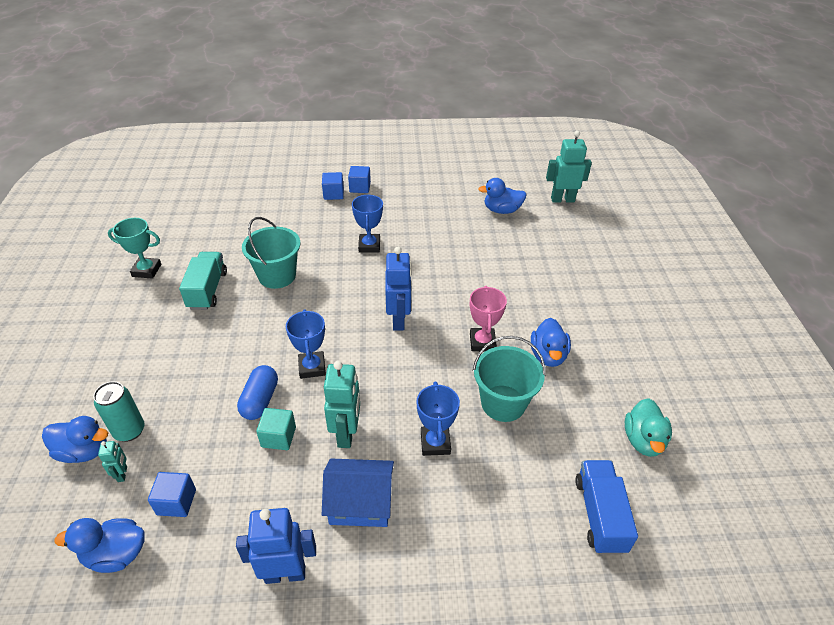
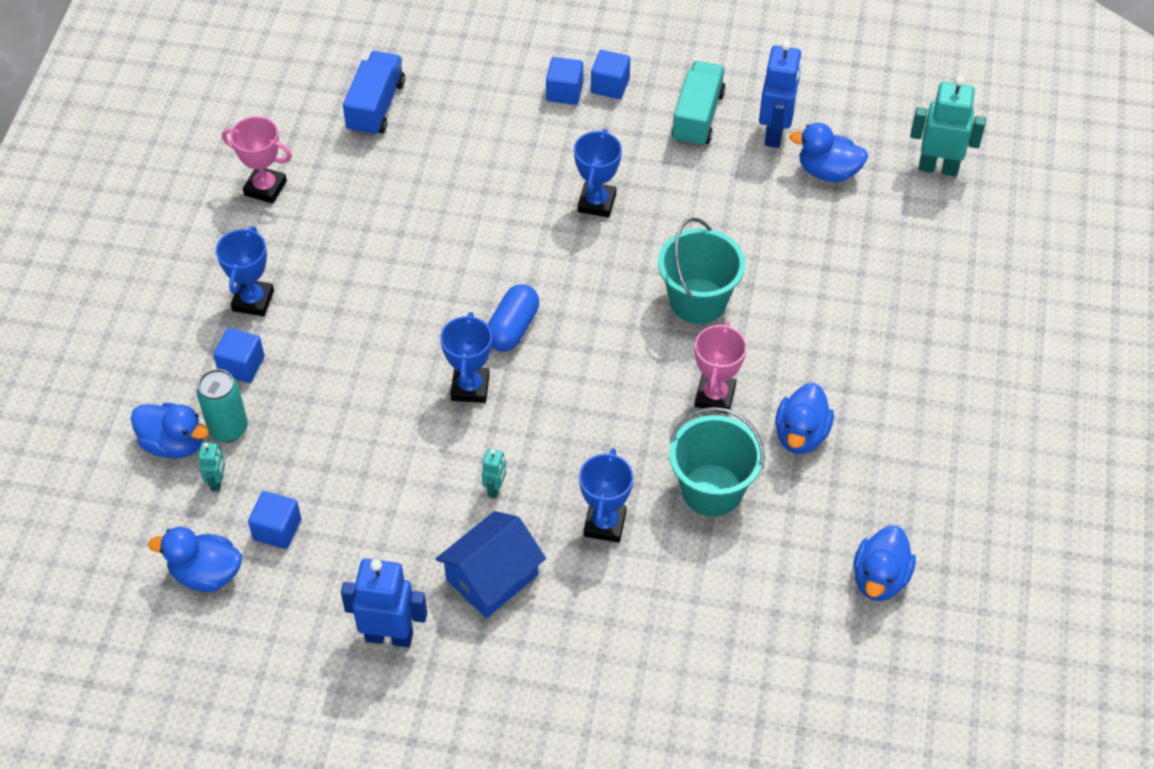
camera: 15 degrees right, 10 degrees up
(137, 383) = (241, 366): none -> blue cube
(143, 339) = (253, 301): none -> blue trophy
(147, 270) = (265, 188): turquoise trophy -> pink trophy
(207, 290) = (347, 238): turquoise truck -> turquoise truck (698, 117)
(260, 400) = (394, 421): blue capsule -> blue capsule (512, 328)
(277, 276) = (449, 231): turquoise bucket -> turquoise bucket (698, 301)
(278, 437) = (409, 475): turquoise cube -> none
(346, 434) = (495, 489): turquoise robot -> turquoise robot, size x0.49
(360, 503) = (492, 577): blue house -> blue house turned 60 degrees counterclockwise
(399, 320) = (607, 339): blue robot -> blue robot (775, 133)
(600, 515) = (780, 655): blue truck -> blue truck (376, 107)
(643, 440) = (879, 578): turquoise duck -> blue duck

